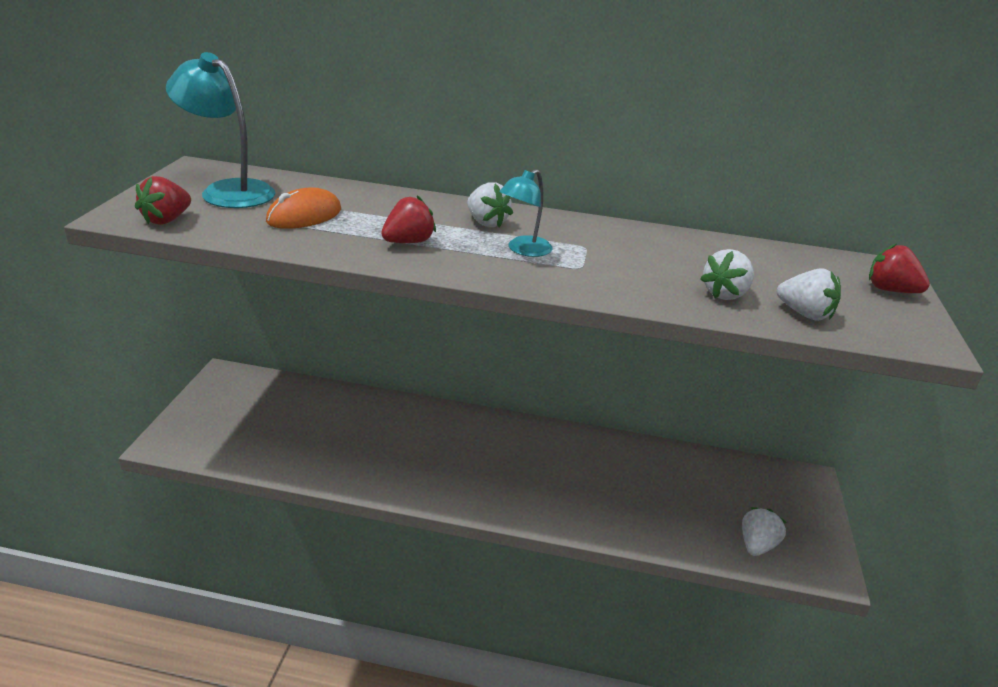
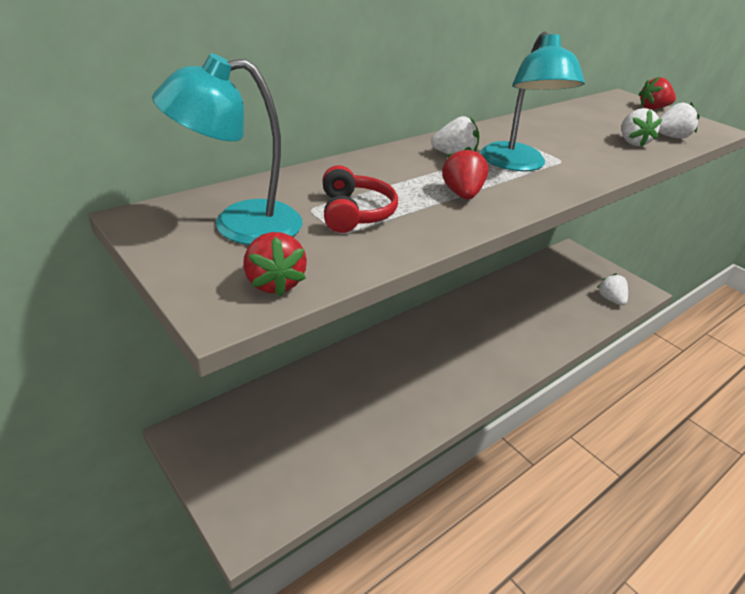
camera: 50 degrees left, 5 degrees up
(304, 216) = (355, 213): orange mouse -> red headphones
(523, 250) = (517, 164): turquoise lamp -> turquoise lamp, size x1.69

